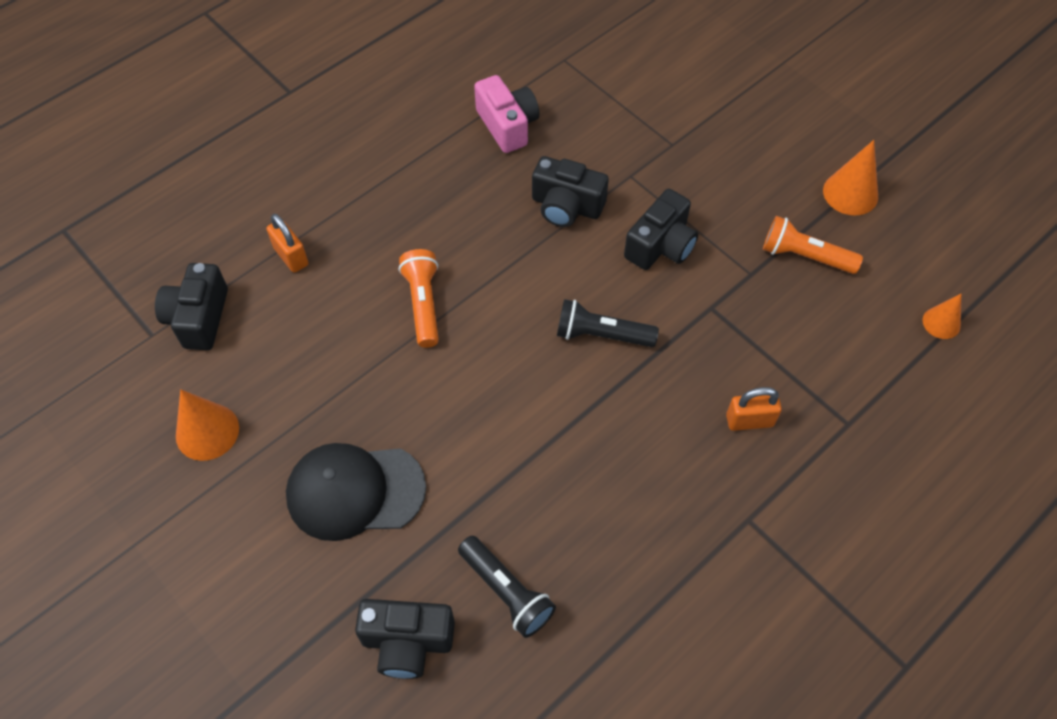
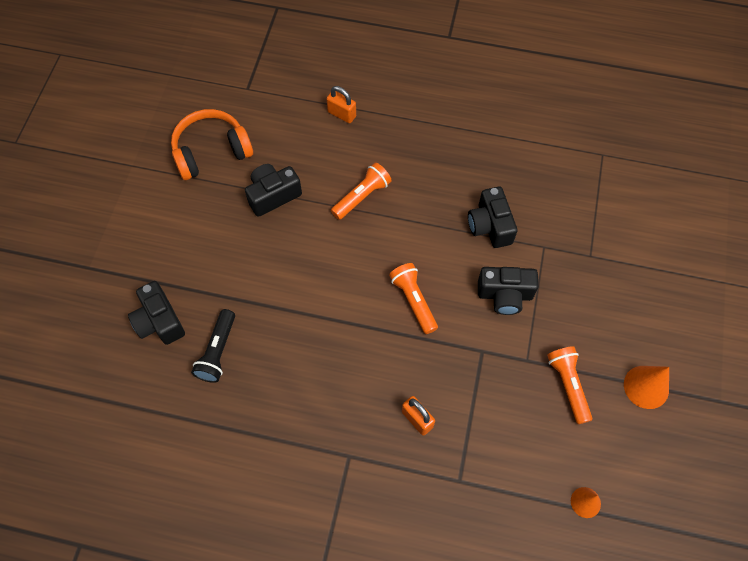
camera: 55 degrees right, 5 degrees up
(198, 318) = (272, 101): black camera -> black camera (273, 195)
(207, 431) = (211, 152): orange cone -> orange headphones
(291, 256) = (342, 114): orange padlock -> orange padlock turned 75 degrees counterclockwise
(355, 491) = (225, 241): black cap -> none
(507, 125) = (522, 157): pink camera -> none
(601, 335) = (413, 301): black flashlight -> orange flashlight

